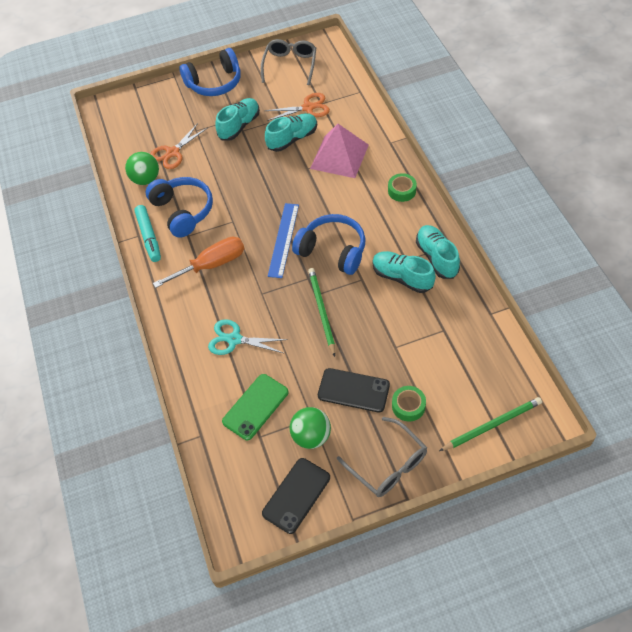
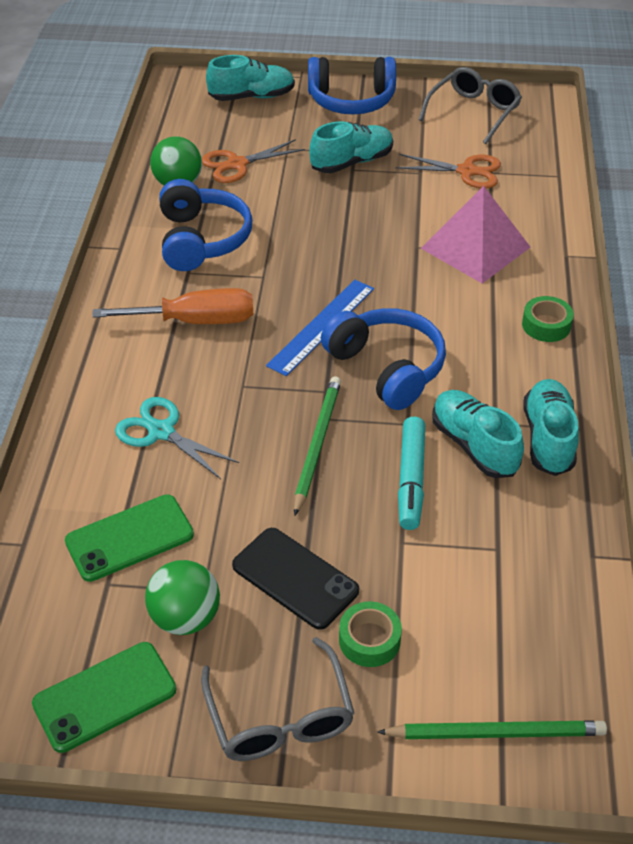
camera: 20 degrees right, 10 degrees down
(149, 237) = (133, 255): turquoise marker -> turquoise marker (411, 479)
(292, 139) = (418, 203): turquoise shoe -> turquoise shoe (252, 97)
(296, 495) = (105, 696): black phone -> green phone

